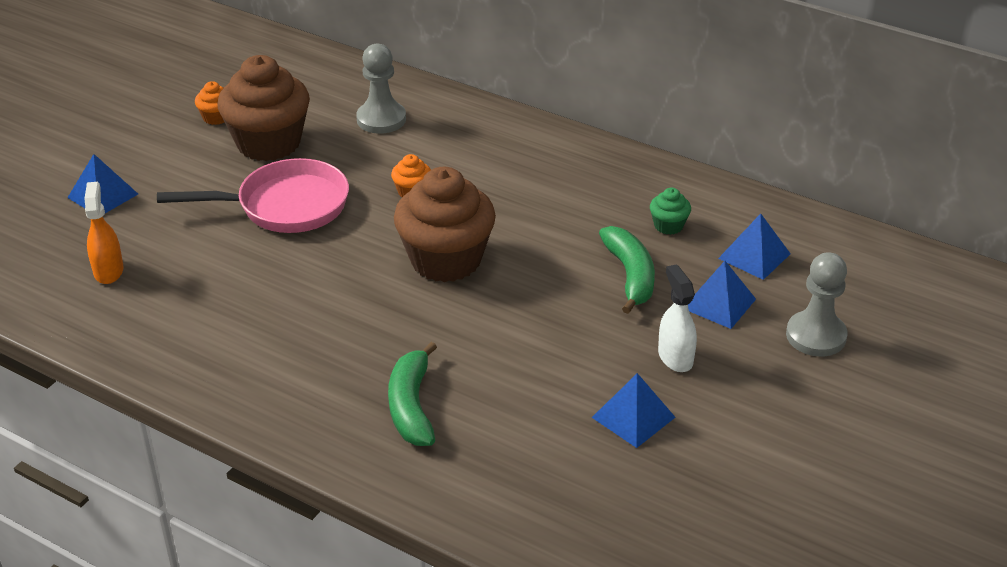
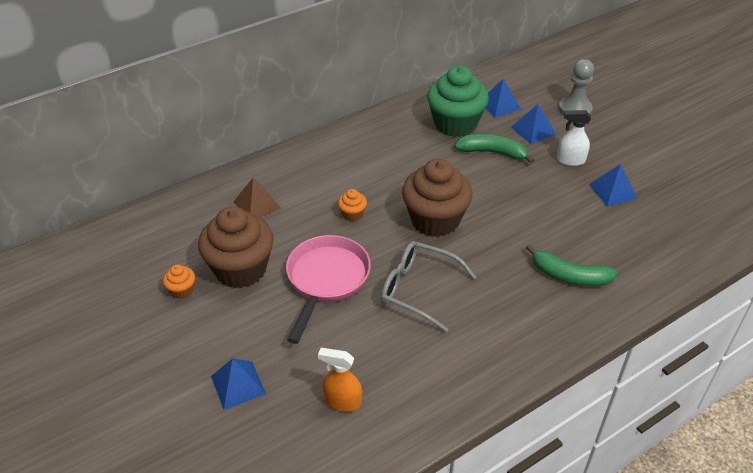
camera: 65 degrees left, 5 degrees up
(309, 279) = (418, 289): none -> grey glasses
(381, 119) = (257, 204): grey pawn -> brown pyramid
(668, 225) = (455, 124): green cupcake -> green cupcake, size x2.35

